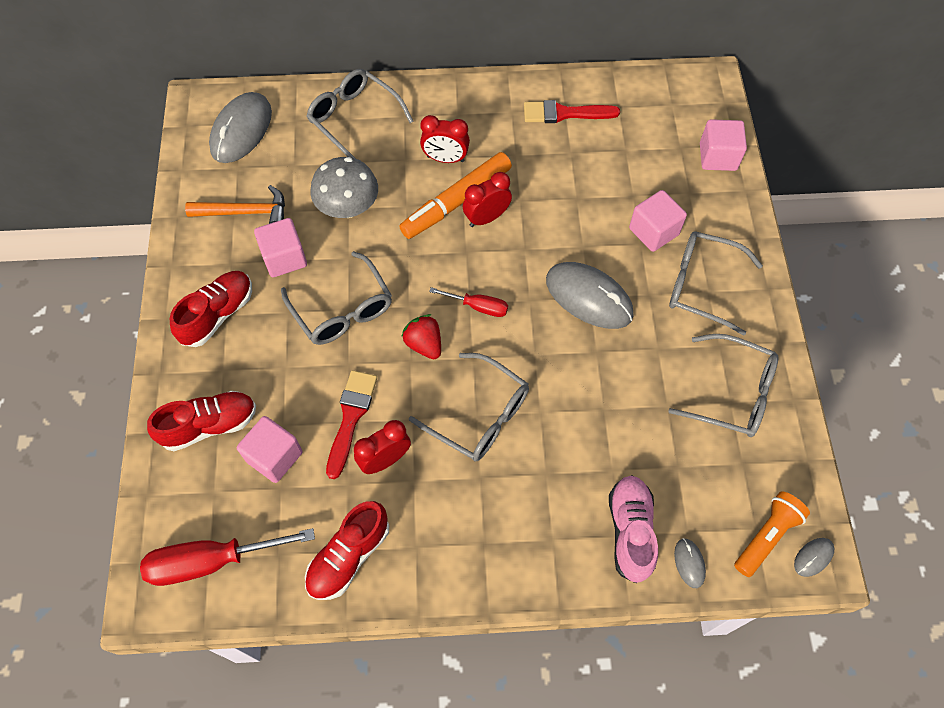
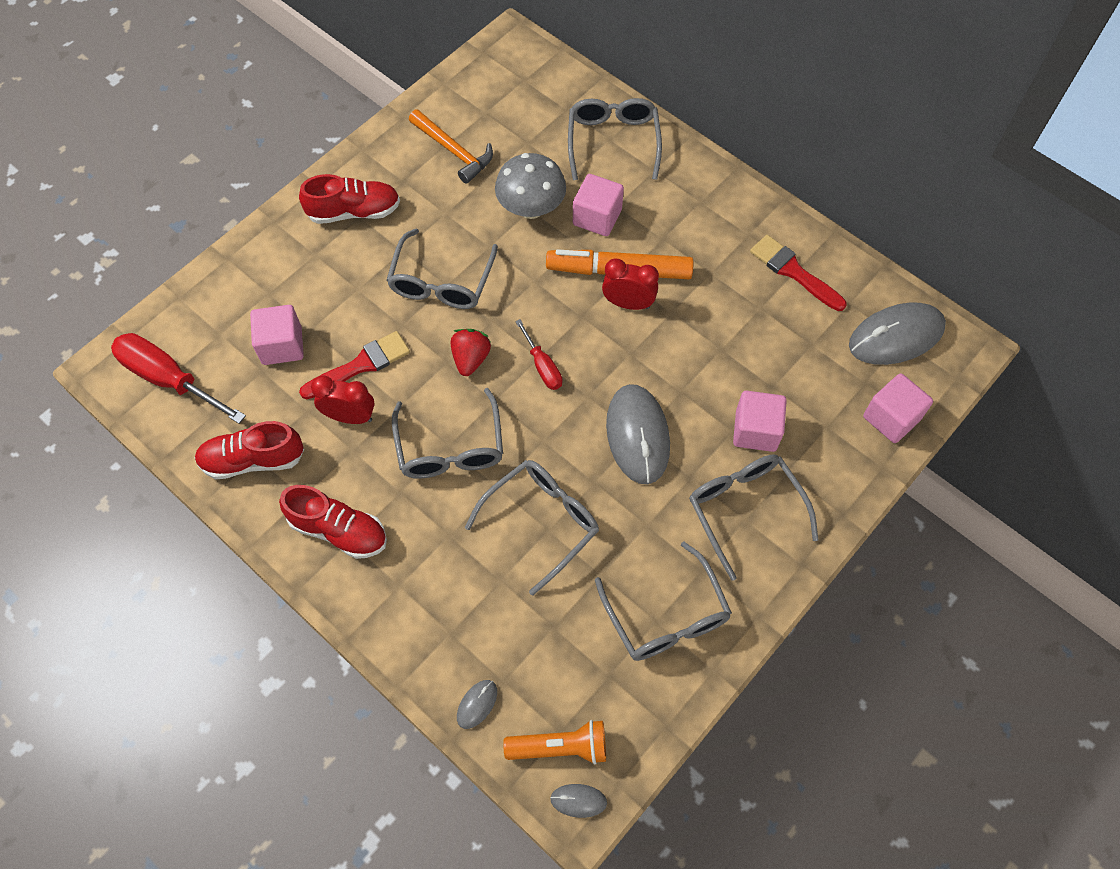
camera: 45 degrees right, 0 degrees up
(209, 425) = (265, 286): red shoe -> red shoe (338, 530)
(241, 130) = (518, 86): grey mouse -> grey mouse (896, 336)
(284, 258) = (443, 208): pink cube -> pink cube (597, 217)
(445, 159) = (649, 230): red clock -> none
(594, 408) = (542, 522): none -> grey glasses
(630, 531) = (461, 637): pink shoe -> none

